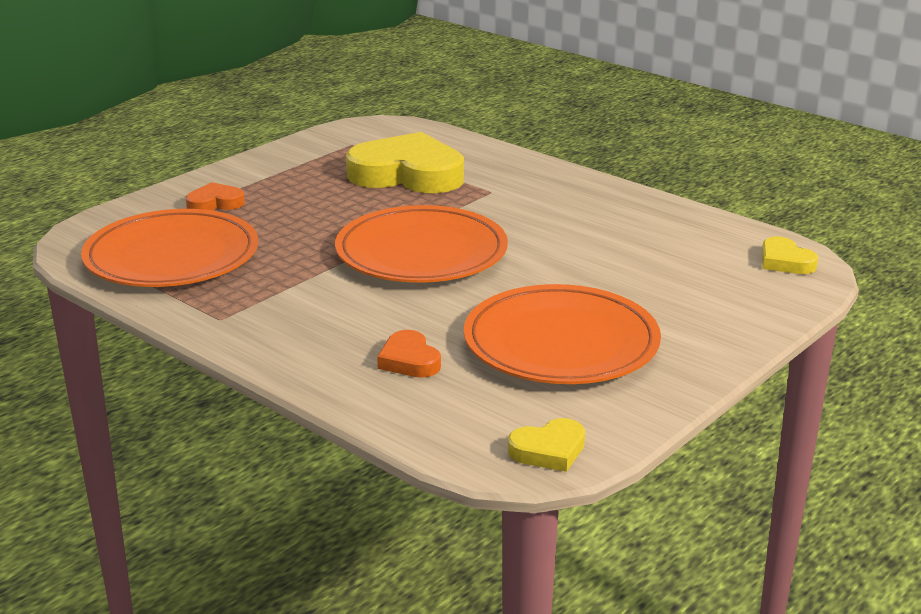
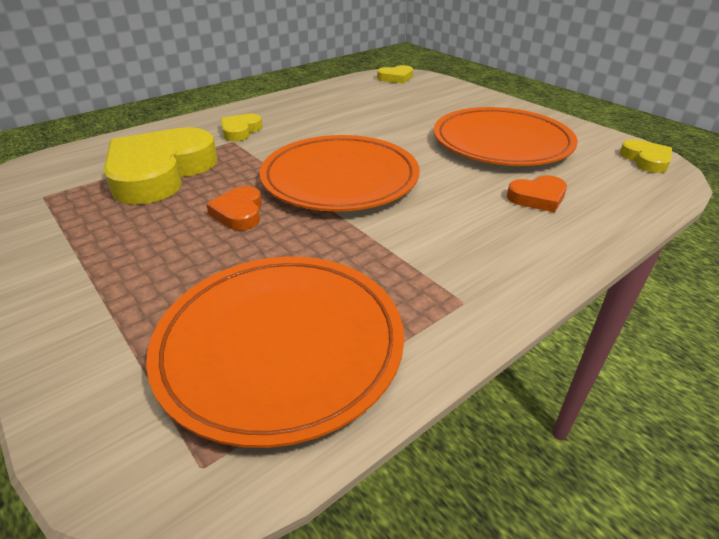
camera: 80 degrees left, 10 degrees up
(215, 203) = (127, 303): orange heart -> orange heart (239, 213)
(520, 191) = (240, 131): none -> yellow heart

